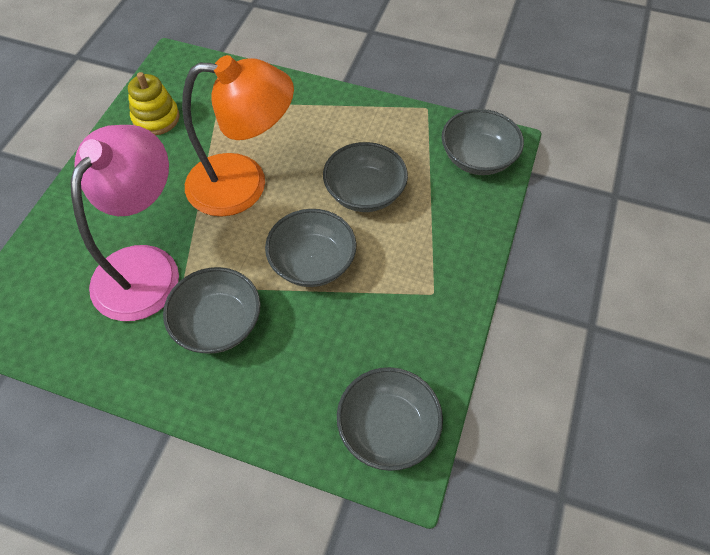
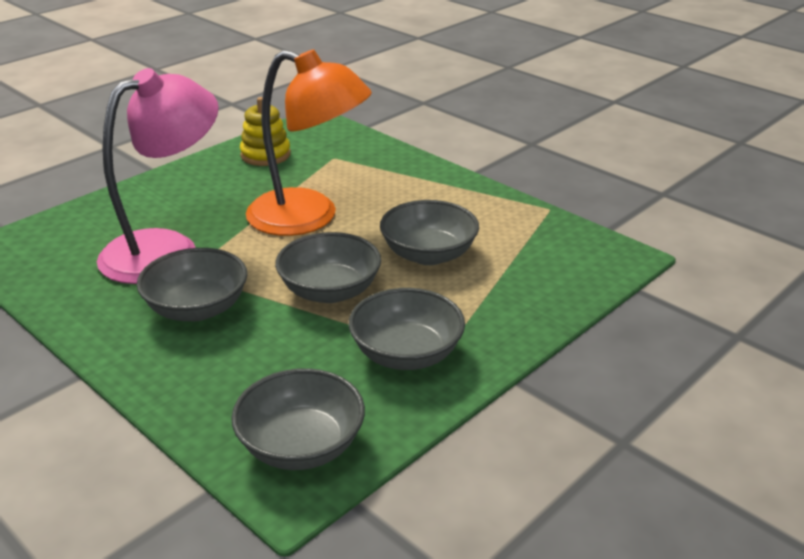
camera: 25 degrees right, 25 degrees down
(477, 158) = (579, 260): grey bowl -> grey bowl (406, 354)

